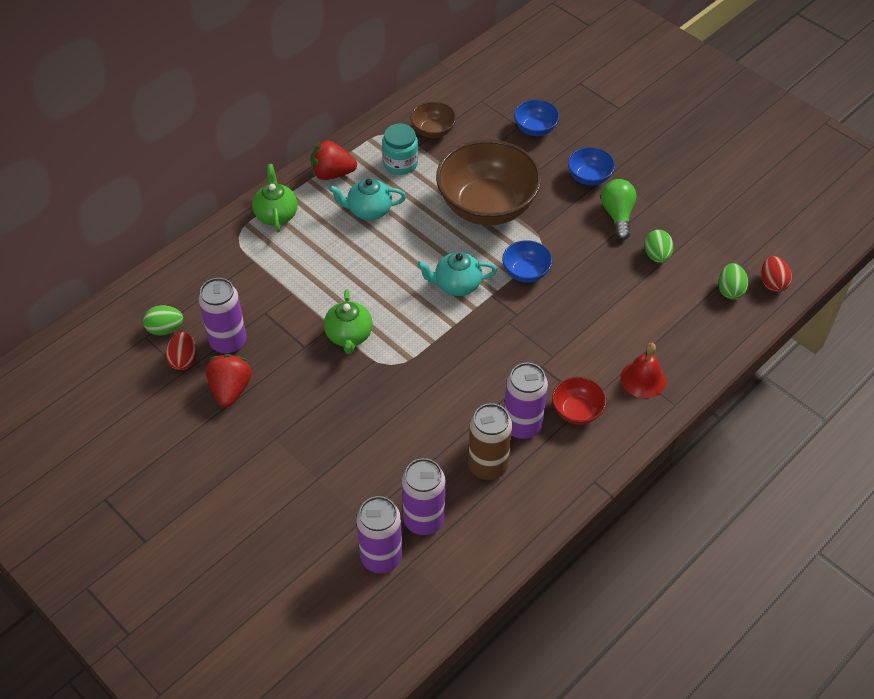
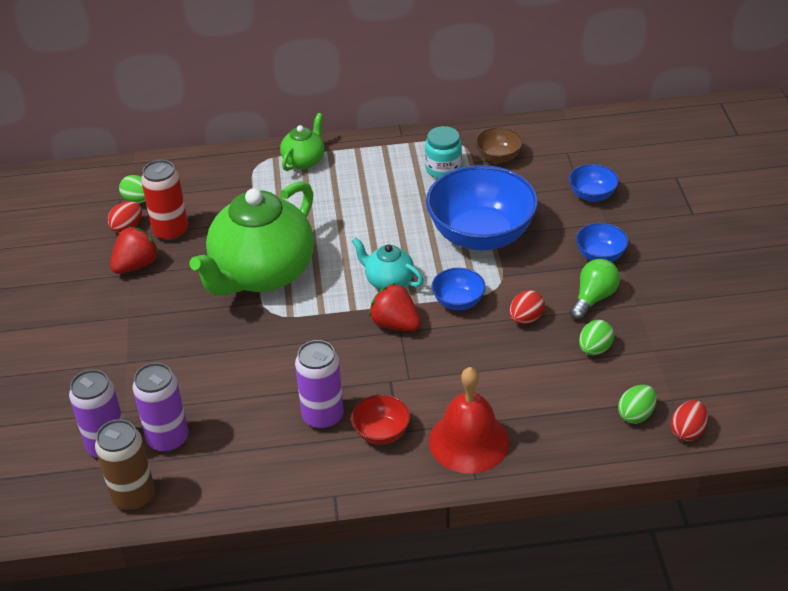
camera: 40 degrees right, 10 degrees down
(228, 342) = (171, 232): purple can -> red can
(332, 174) = (379, 151): red strawberry -> red strawberry (395, 324)
(349, 336) = (262, 274): green teapot -> green teapot, size x2.18
(369, 210) = (378, 191): turquoise teapot -> none
(487, 206) = (481, 235): brown bowl -> blue bowl
(488, 466) = (261, 430): brown can -> brown can (133, 497)
(587, 258) = (525, 319): none -> red egg
(643, 379) = (469, 441): red bell -> red bell, size x1.58

